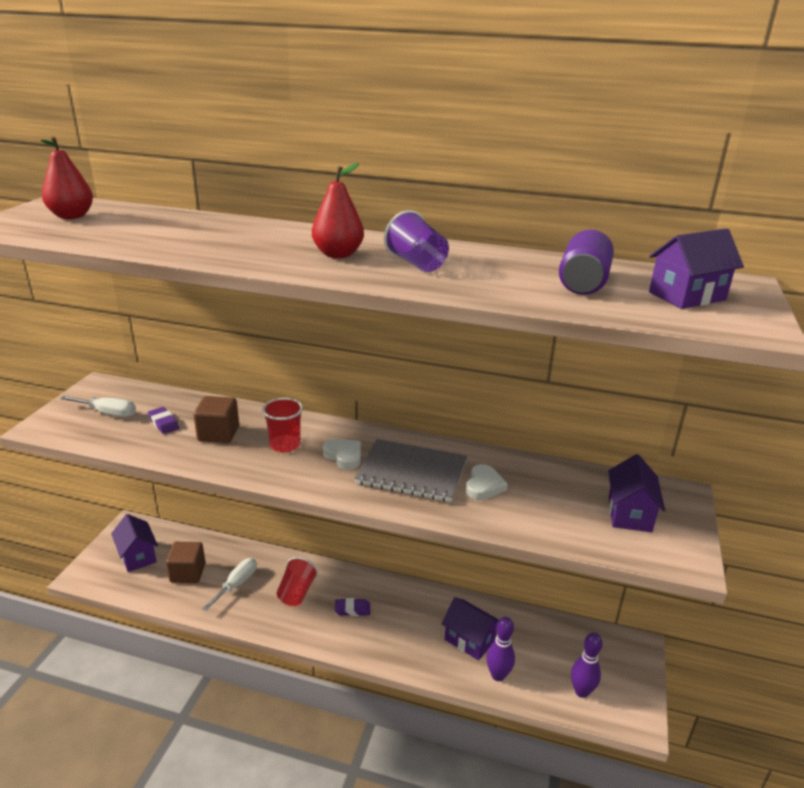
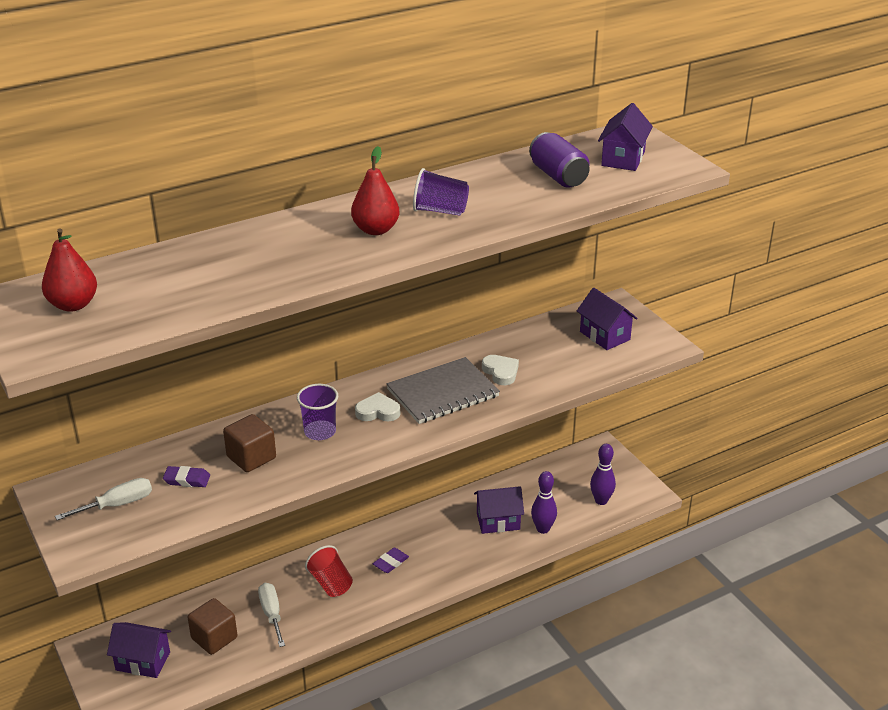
camera: 45 degrees left, 5 degrees up
(285, 445) = (320, 432): red cup -> purple cup

